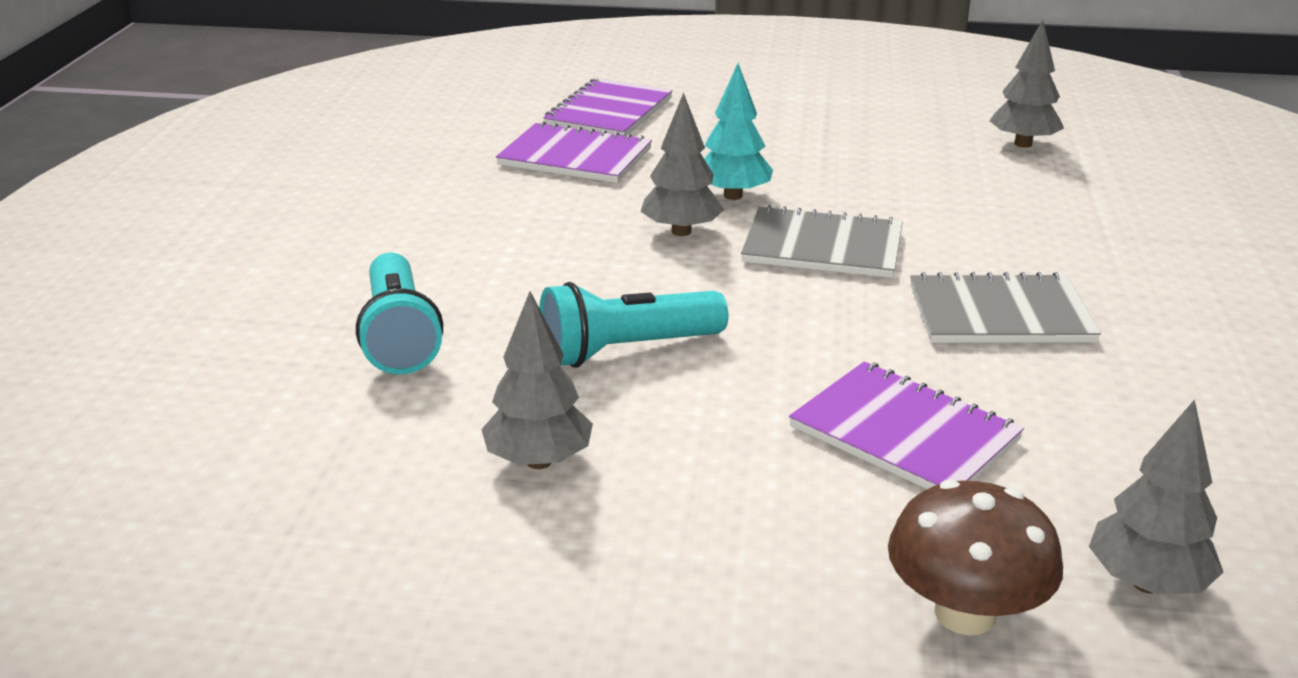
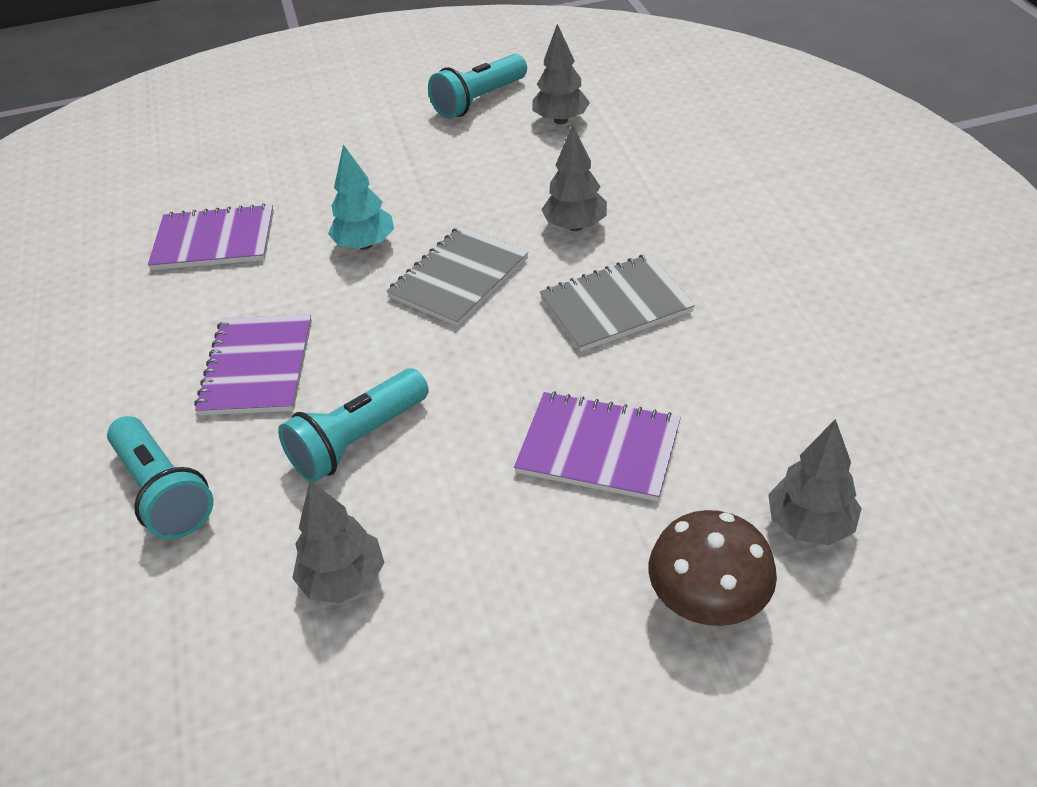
camera: 20 degrees left, 15 degrees up
(609, 112) = (218, 179): purple notebook -> purple notebook (257, 367)
(681, 231) = (342, 297): grey tree -> grey tree (575, 226)
(822, 247) = (459, 278): grey notebook -> grey notebook turned 45 degrees counterclockwise
(933, 109) = (479, 101): none -> turquoise flashlight

